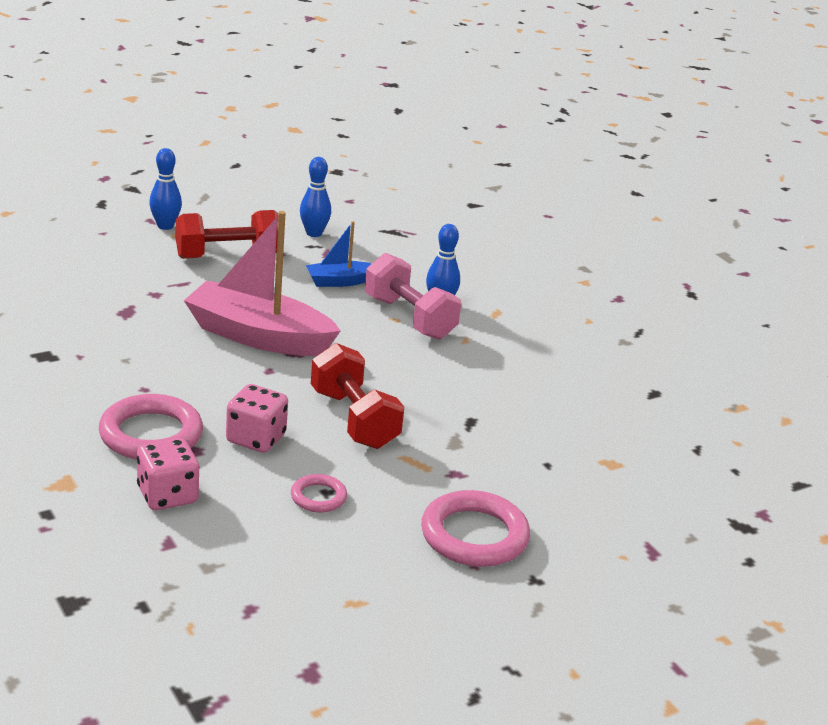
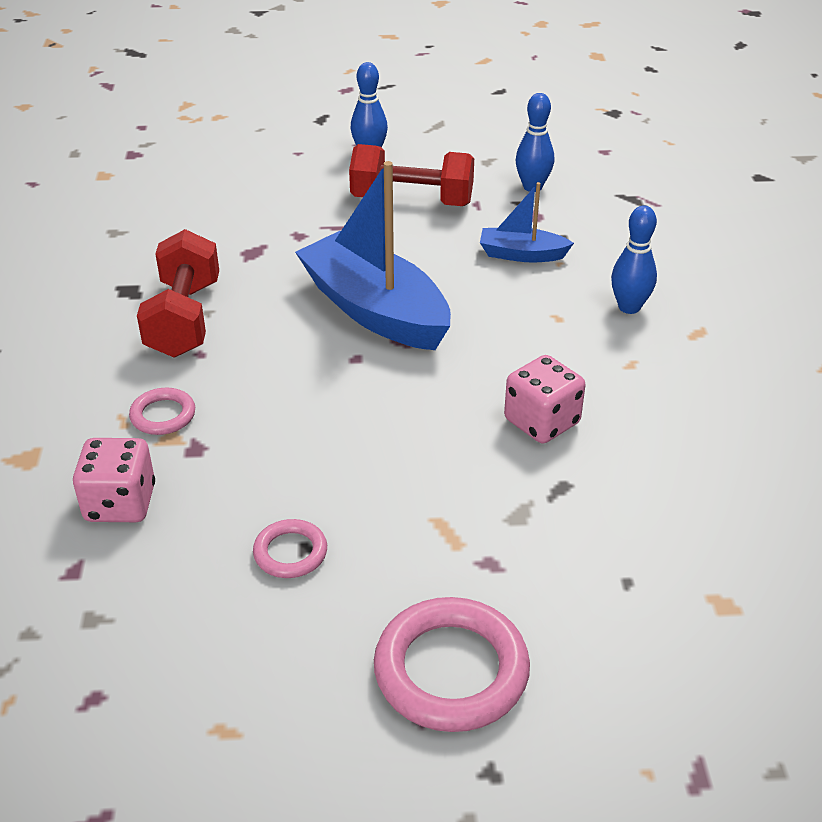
camera: 30 degrees right, 10 degrees up
(151, 434) = (163, 415): pink ring -> pink ring, size x0.53
(256, 438) = (275, 449): pink dice -> pink dice (541, 422)
(258, 336) = (375, 310): pink boat -> blue boat
(354, 419) = (411, 449): red dumbbell -> red dumbbell (184, 319)
(409, 318) = (576, 319): pink dumbbell -> none

